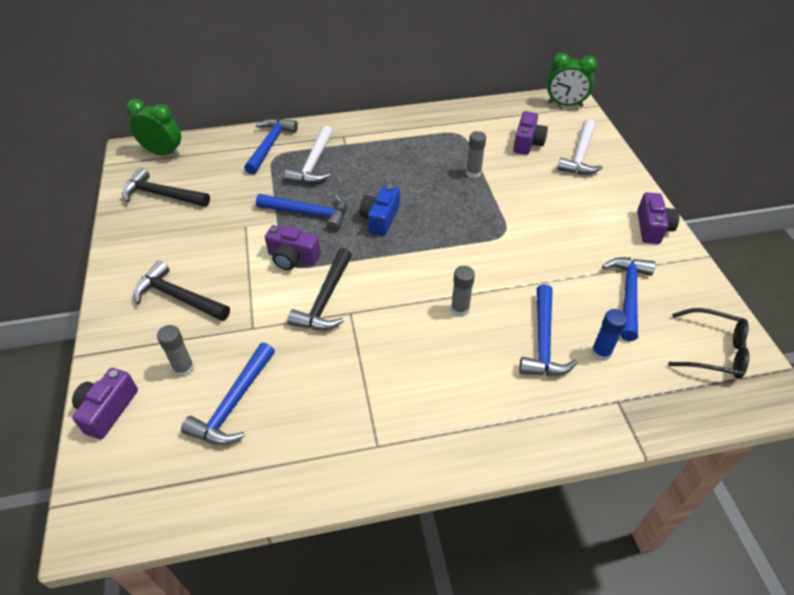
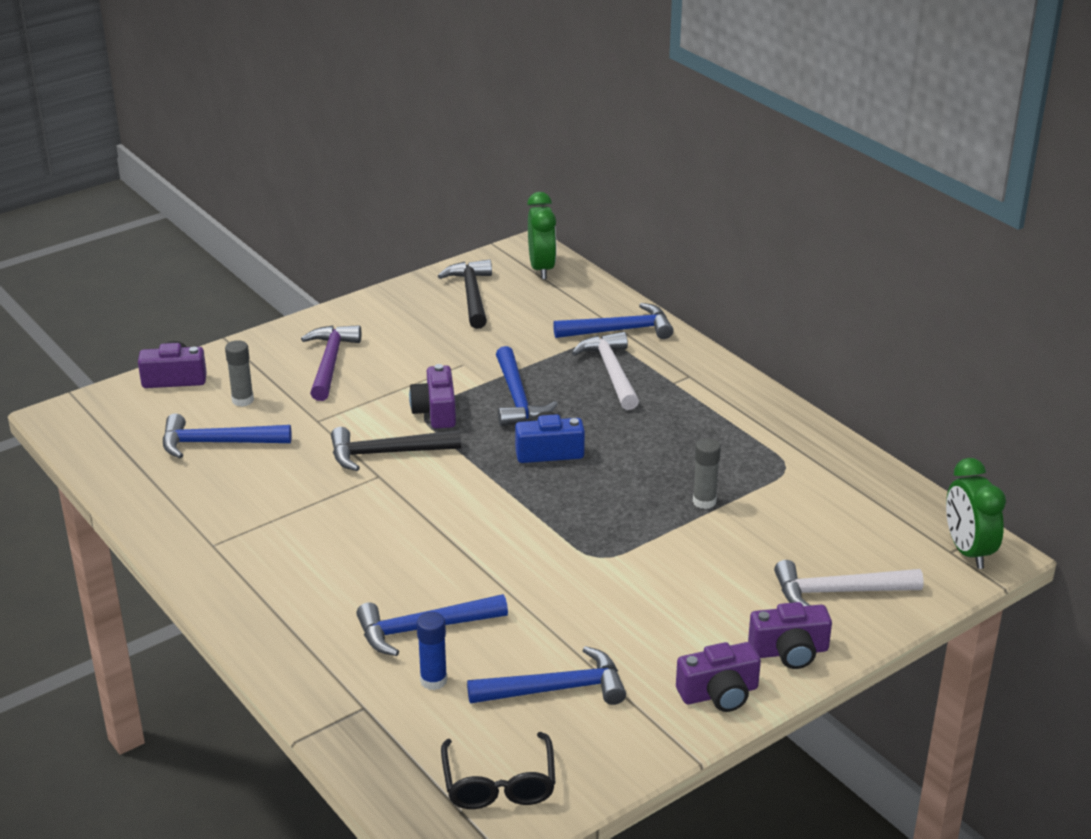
camera: 65 degrees right, 15 degrees down
(179, 297) = (330, 363): black hammer -> purple hammer
(313, 164) = (611, 372): white hammer -> white hammer turned 90 degrees clockwise
(460, 309) = (434, 552): grey glue stick -> none
(527, 143) = (823, 534): purple camera -> purple camera (789, 651)

